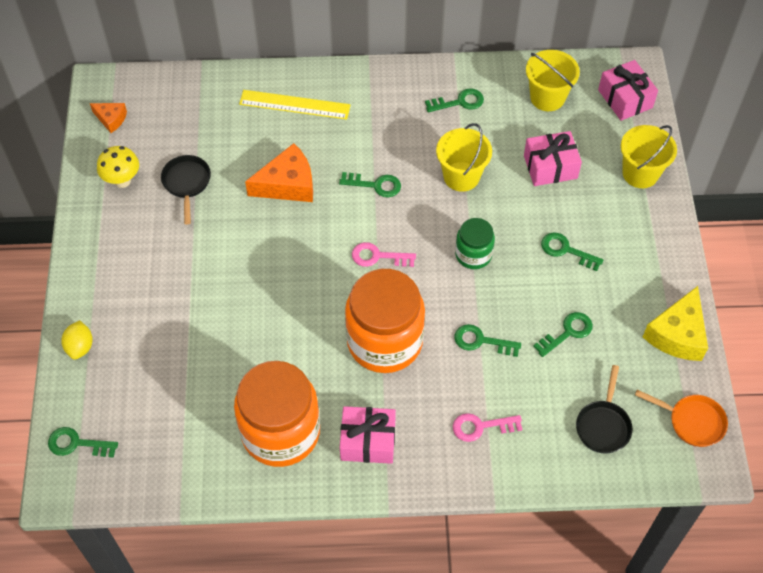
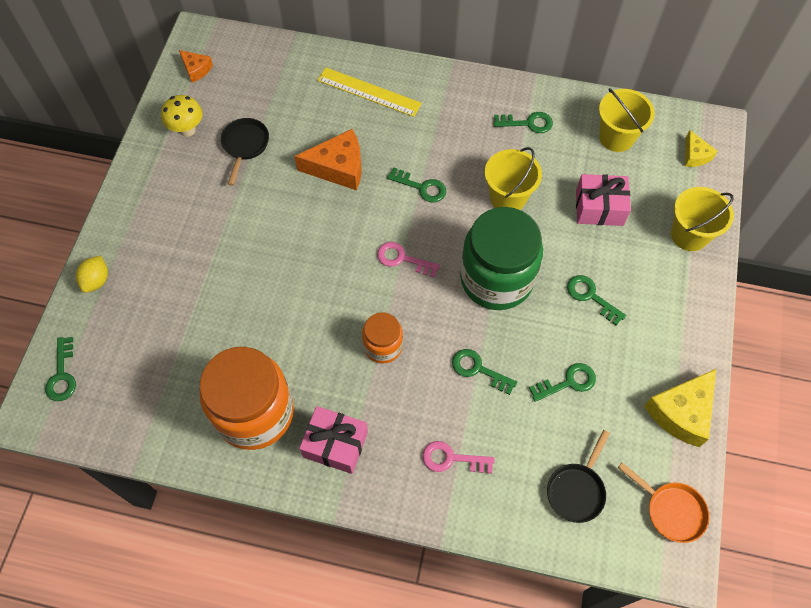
camera: 15 degrees right, 5 degrees up
(76, 444) = (62, 375): green key -> green key turned 120 degrees counterclockwise
(384, 341) = (383, 346): orange jar -> orange jar, size x0.51
(473, 254) = (496, 279): green jar -> green jar, size x1.96
(625, 99) = (695, 155): pink gift -> yellow cheese

